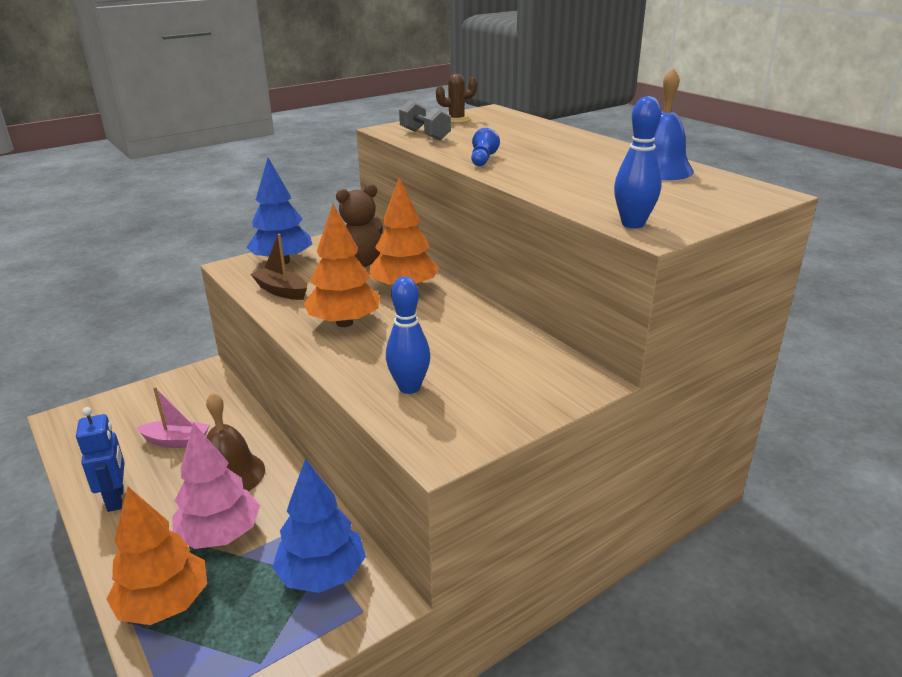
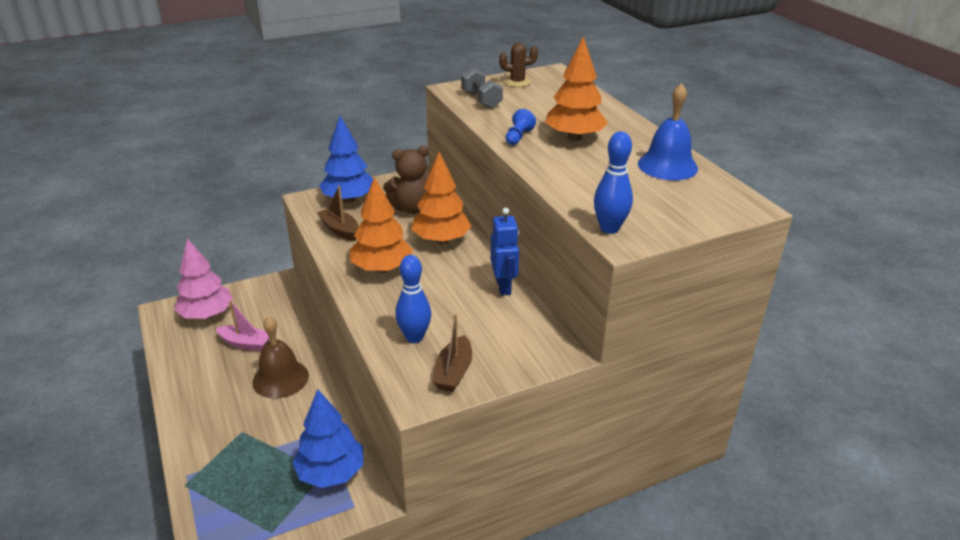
camera: 10 degrees right, 5 degrees up
(116, 498) = (192, 386): blue robot -> blue robot (504, 286)
(164, 604) = (213, 476): orange tree -> orange tree (574, 137)
(220, 535) = (263, 428): pink tree -> pink tree (207, 314)
(471, 418) = (453, 372): none -> brown boat

